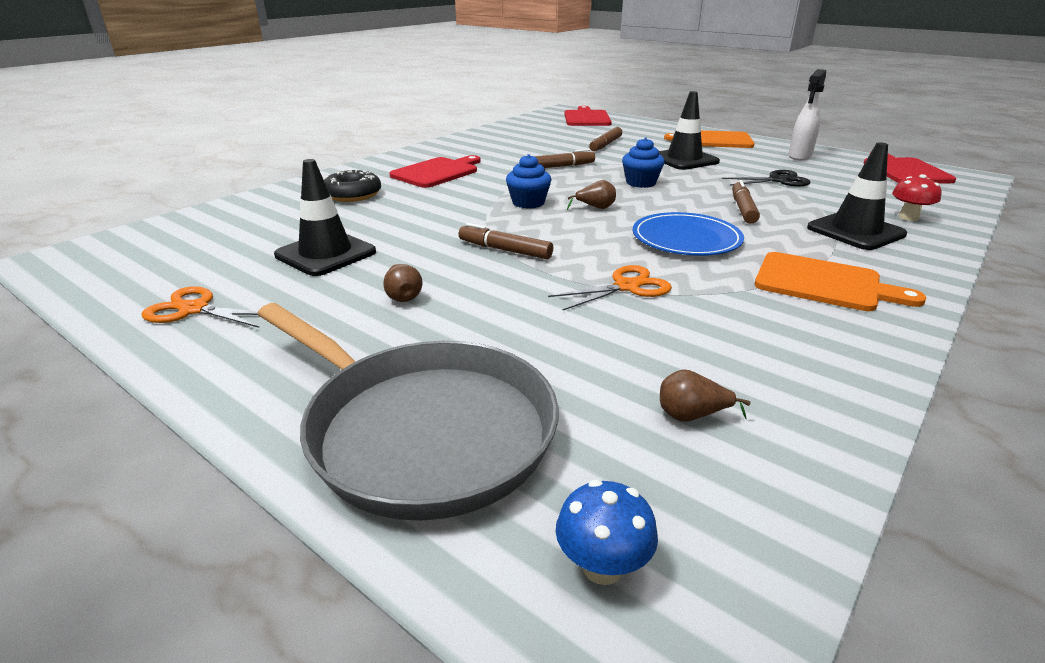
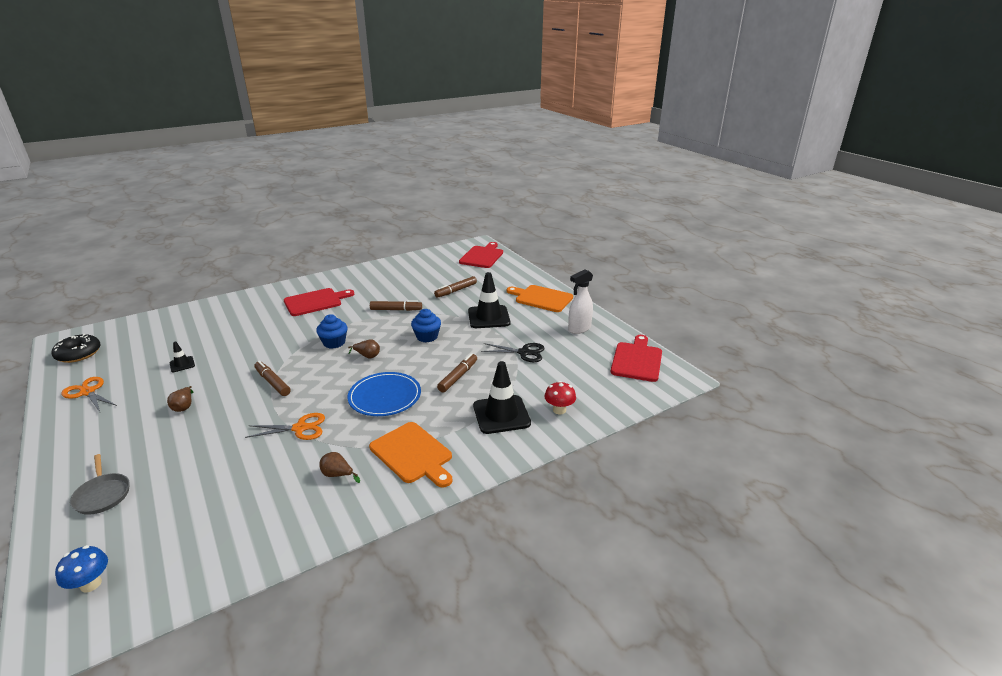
camera: 20 degrees right, 0 degrees up
(326, 254) = (182, 364): black traffic cone -> black traffic cone, size x0.48
(352, 195) = (246, 315): black donut -> black donut (78, 354)
(422, 430) = (102, 495): grey pan -> grey pan, size x0.43
(691, 416) = (219, 523): brown pear -> brown pear (338, 475)

